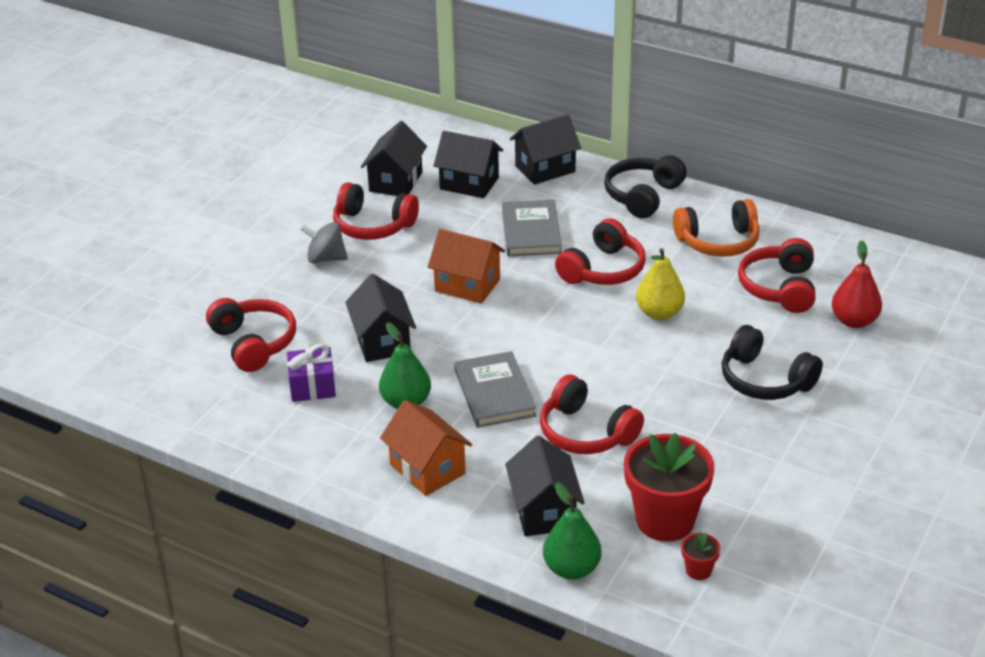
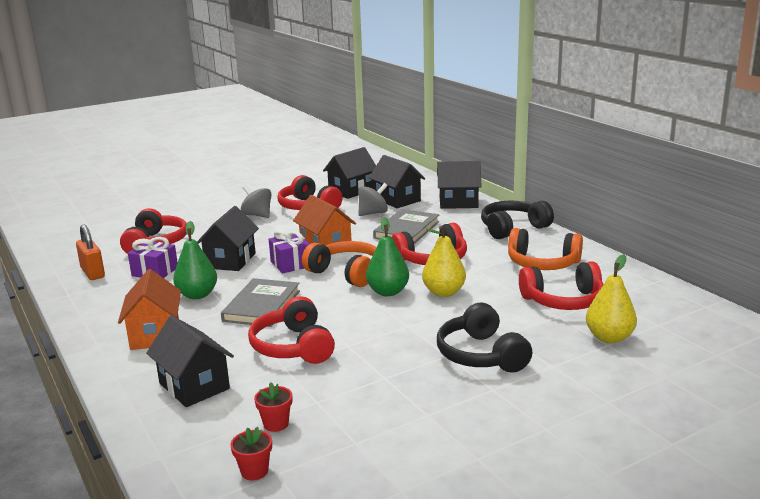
camera: 30 degrees right, 15 degrees down
(237, 413) = (92, 273): none -> orange padlock
(458, 324) = (291, 264): none -> purple gift
(464, 215) = (373, 213): none -> grey spinning top
(533, 318) = (346, 273): none -> orange headphones
(544, 511) = (194, 386): black house -> black house turned 60 degrees counterclockwise
(572, 569) = (159, 431): green pear -> green pear (388, 292)
(665, 520) = (276, 424): red flower pot -> red flower pot, size x0.42
(779, 288) = (563, 301): red headphones -> red headphones turned 135 degrees counterclockwise
(854, 321) = (609, 338): red pear -> yellow pear

